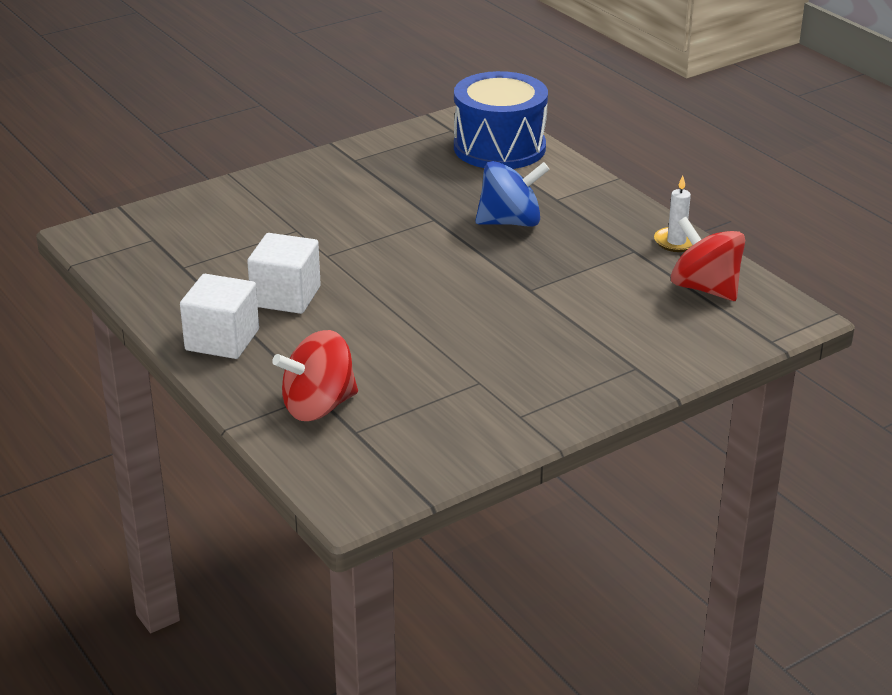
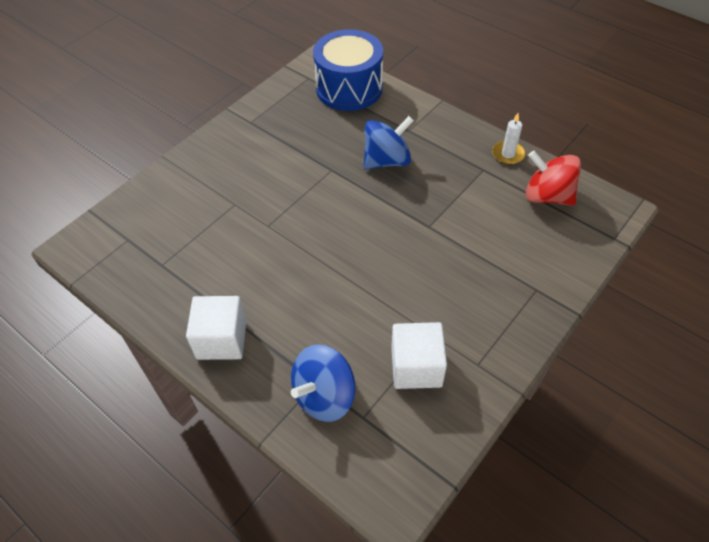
camera: 15 degrees left, 20 degrees up
(286, 296) = (253, 278): white cube -> white cube (416, 367)
(318, 406) = (324, 396): red spinning top -> blue spinning top

